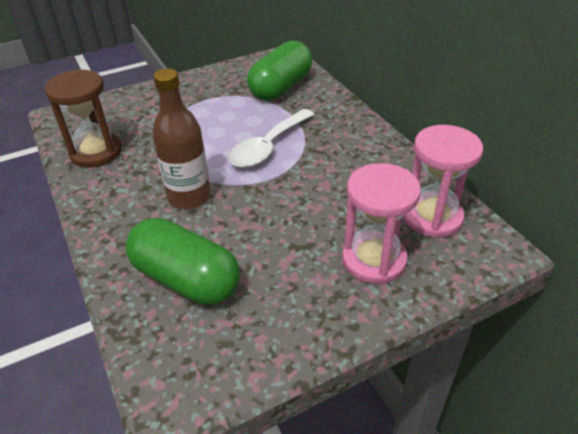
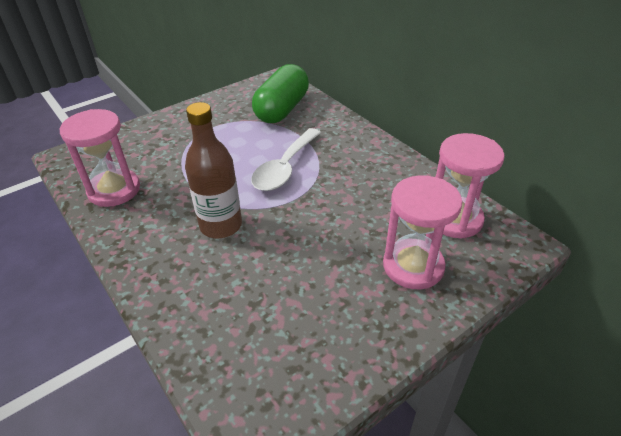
camera: 10 degrees left, 0 degrees up
(96, 152) = (114, 190): brown hourglass -> pink hourglass
(186, 279) = (239, 308): green capsule -> none

